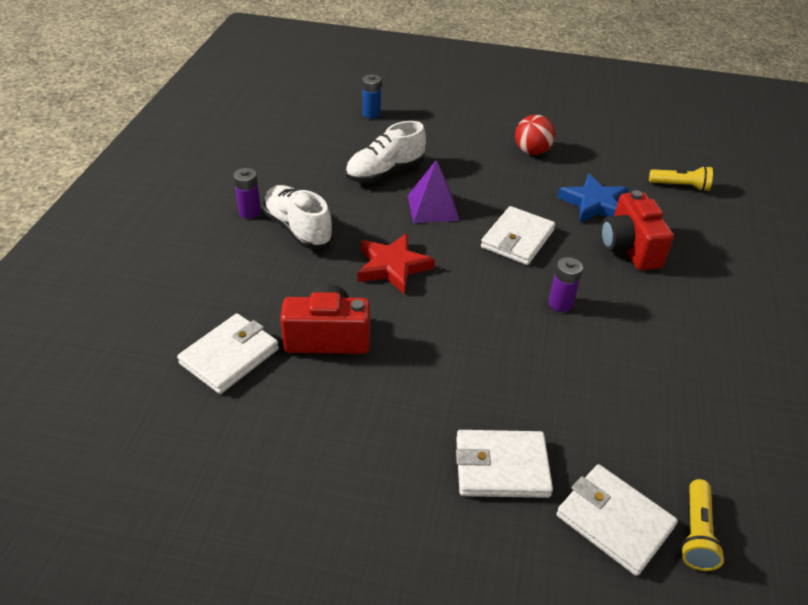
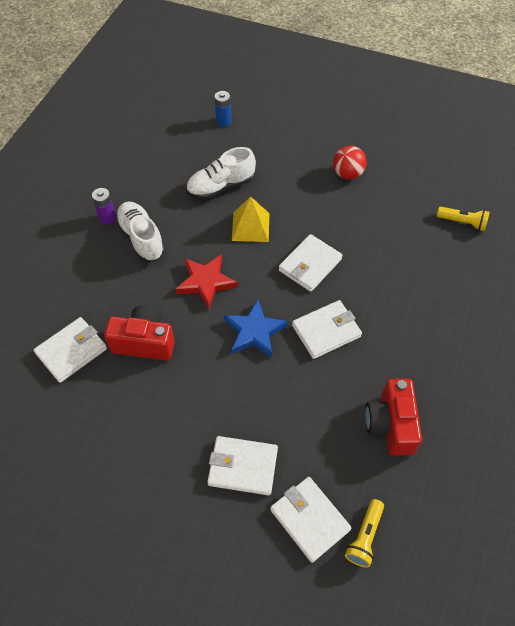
camera: 10 degrees right, 15 degrees up
(433, 207) = (250, 226): purple pyramid -> yellow pyramid
(560, 304) = (326, 331): purple battery -> white wallet
(594, 204) = (383, 235): blue star -> blue star (254, 332)
(629, 248) = (398, 283): red camera -> red camera (390, 424)

